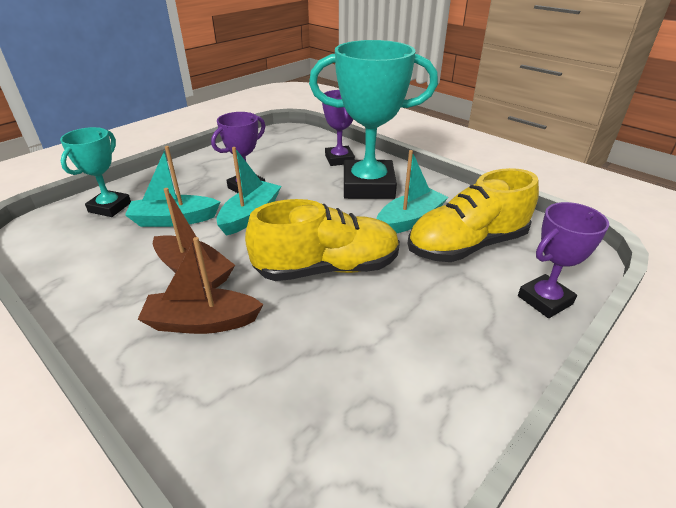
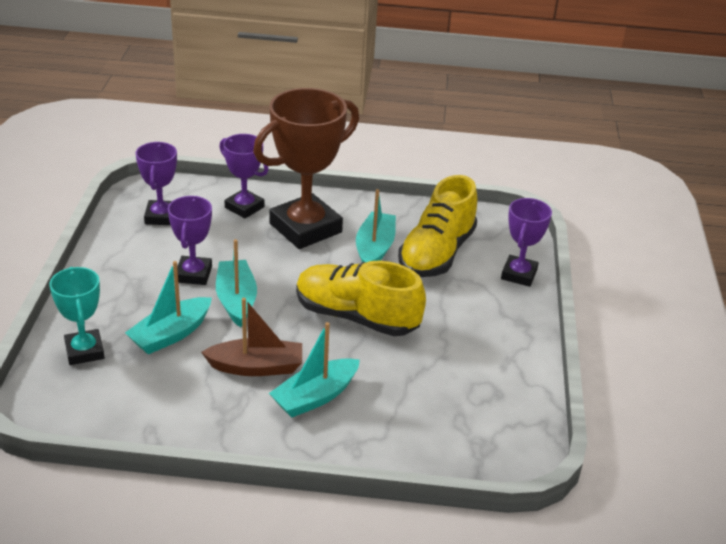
camera: 40 degrees left, 0 degrees up
(202, 322) = (315, 397): brown boat -> turquoise boat
(276, 148) = (161, 216): none -> purple trophy
(327, 268) = (356, 317): yellow shoe -> yellow shoe turned 105 degrees counterclockwise
(368, 186) = (305, 228): turquoise trophy -> brown trophy

